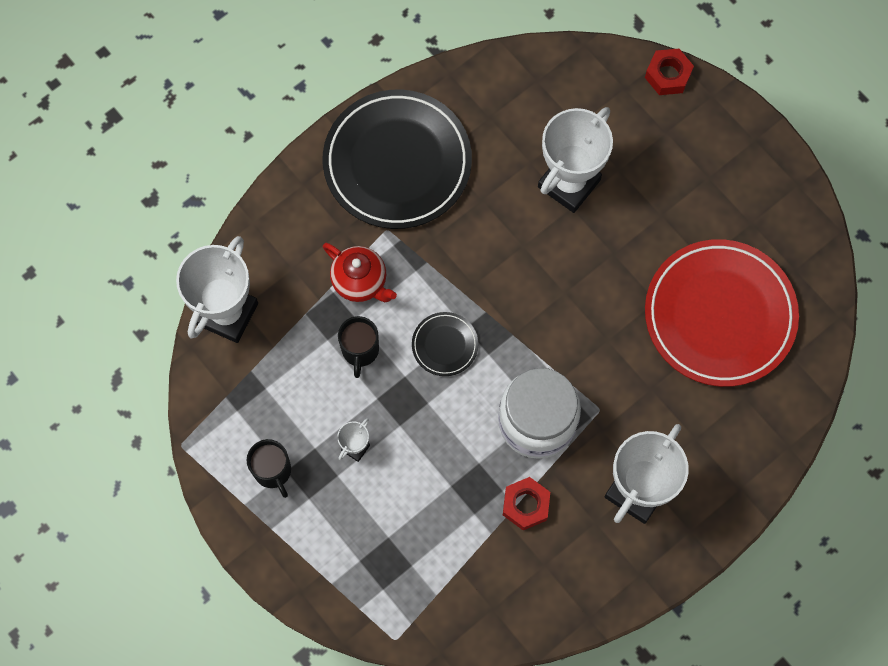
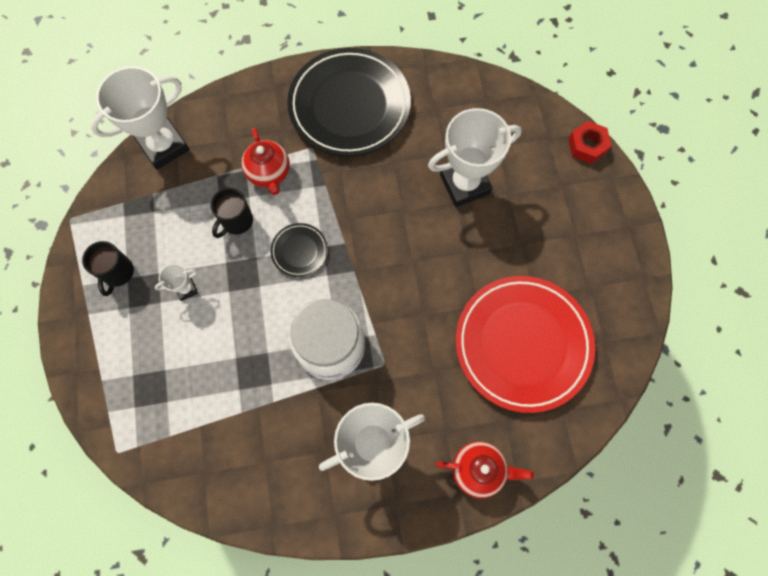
camera: 30 degrees right, 0 degrees up
(526, 505) = (281, 406): red nut -> none
(746, 456) = (478, 469): none -> red teapot

